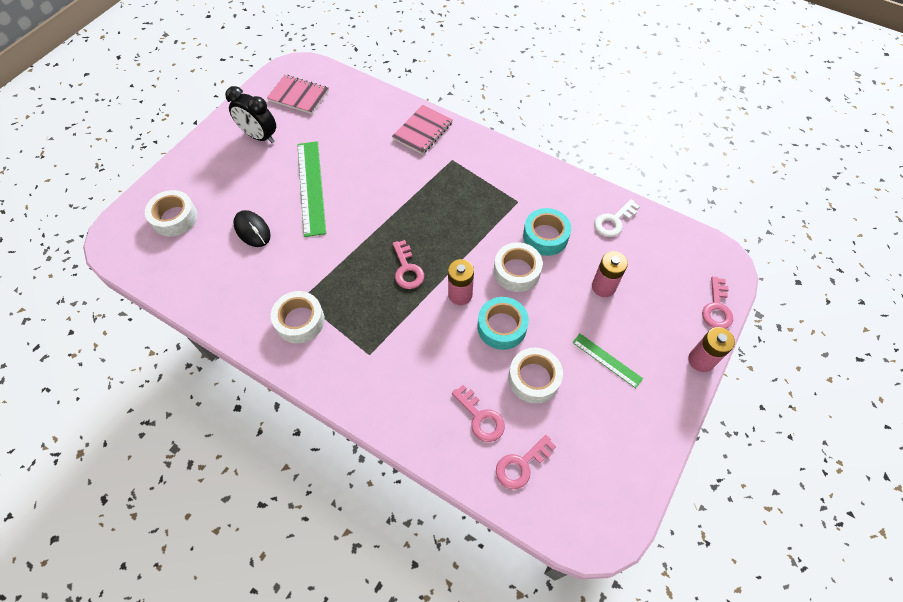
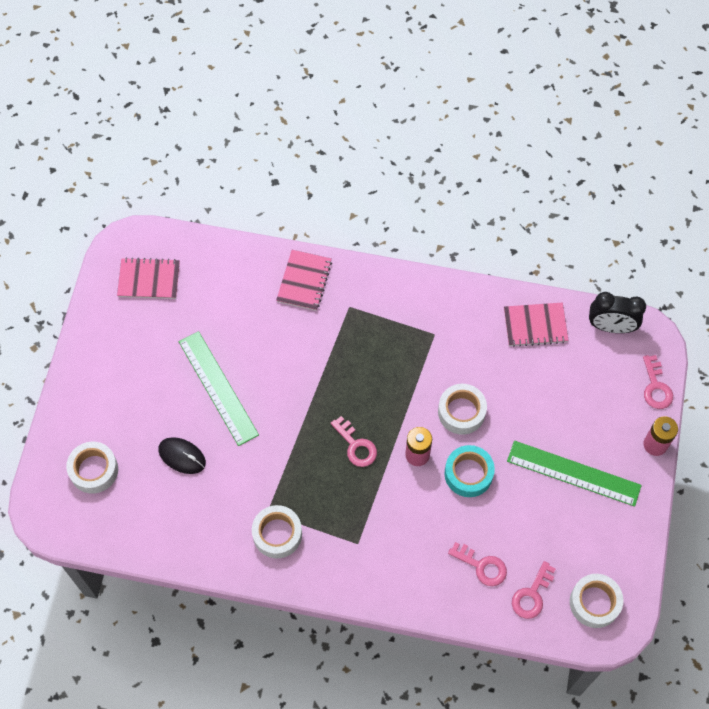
camera: 20 degrees left, 5 degrees up
(260, 136) = (132, 345): black clock -> black clock (610, 327)
(534, 378) = (515, 513): white tape -> white tape (594, 603)
(545, 236) = (475, 364): turquoise tape -> none
(603, 287) = (547, 400): pink battery -> none
(607, 360) = (573, 473): green ruler -> green ruler, size x1.84
(614, 221) = (535, 325): white key -> pink notebook

